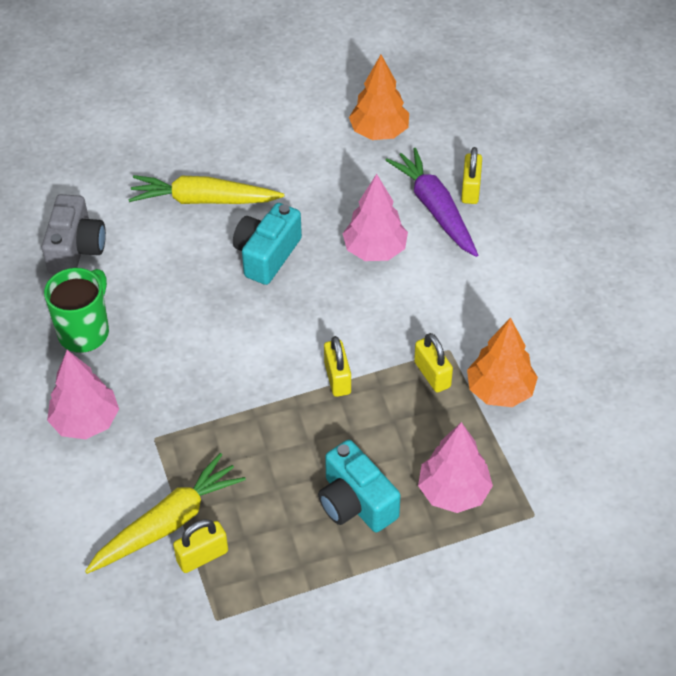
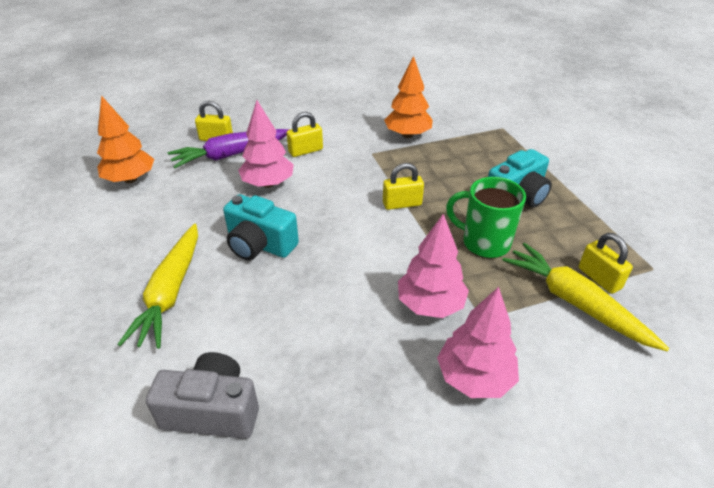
camera: 90 degrees left, 10 degrees down
(85, 332) = (347, 389): green mug -> green mug (484, 243)
(432, 374) = (395, 160): yellow padlock -> yellow padlock (305, 151)
(453, 492) = (495, 155): pink tree -> pink tree (430, 304)

